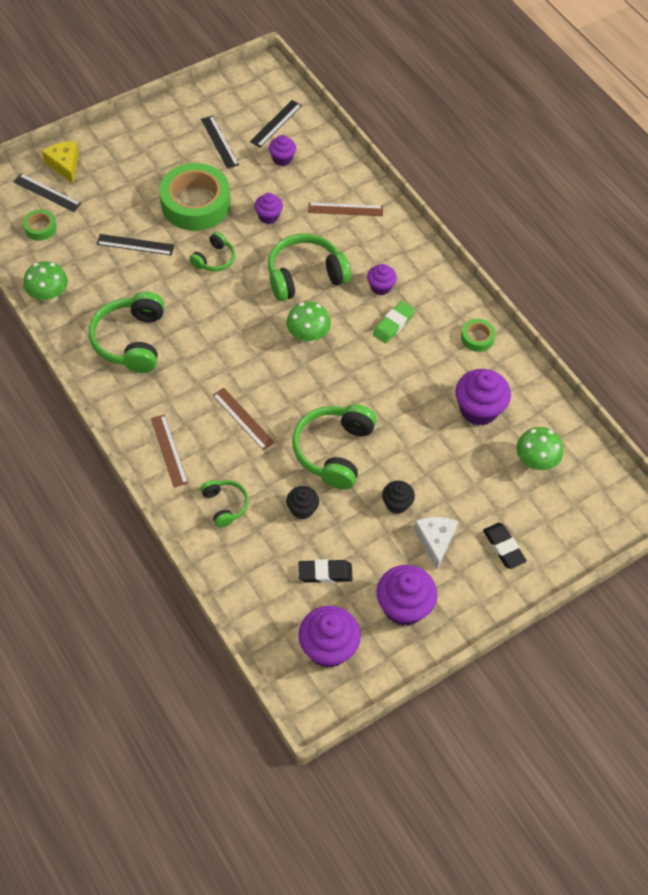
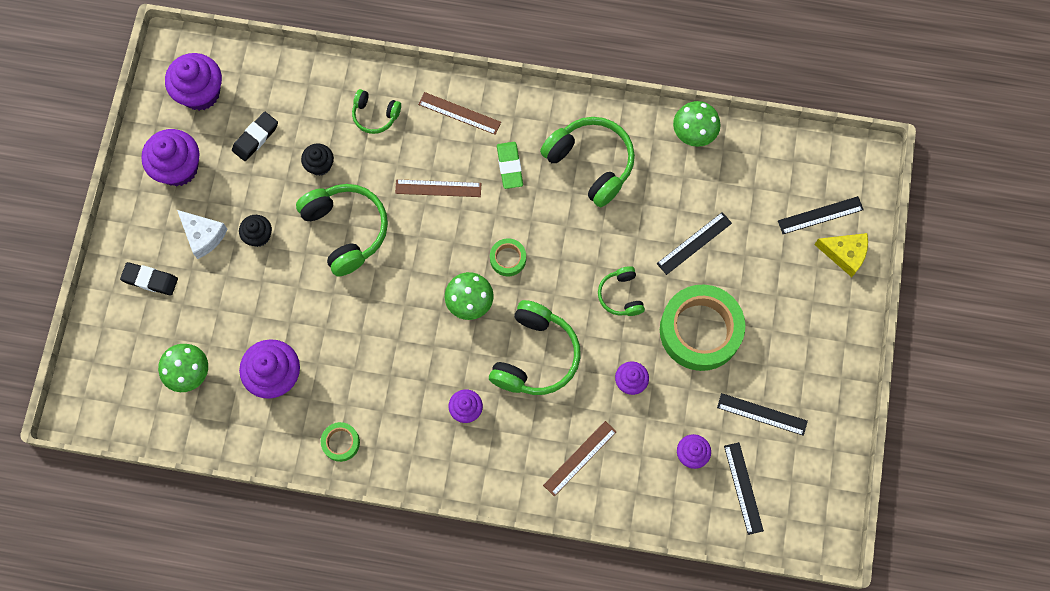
camera: 135 degrees right, 15 degrees up
(40, 228) = (780, 181): green tape -> green tape (508, 259)
(393, 324) = (419, 384): green eraser -> green eraser (510, 166)

